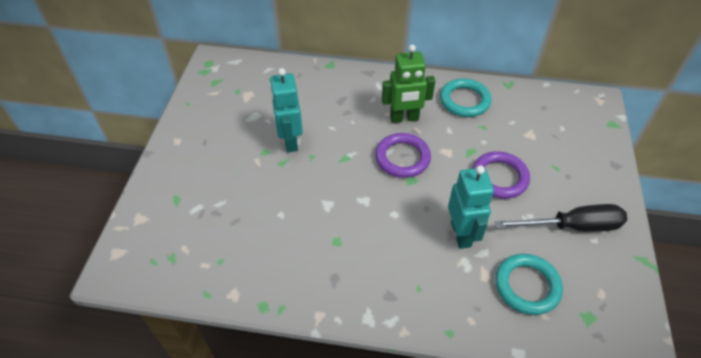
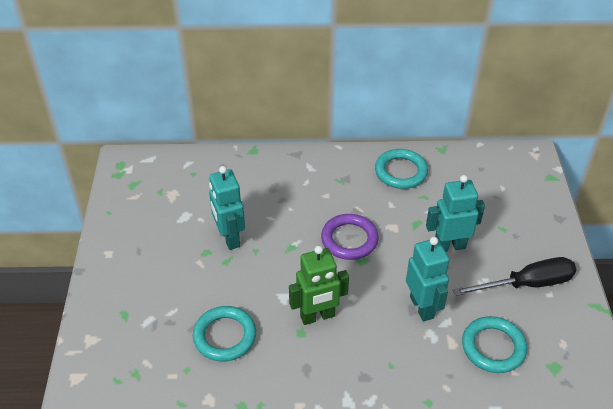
camera: 10 degrees left, 5 degrees down
(263, 234) = (225, 336): none -> turquoise ring
(404, 118) = (343, 198): green robot -> green robot (317, 316)
(499, 177) = (449, 246): purple ring -> turquoise robot

